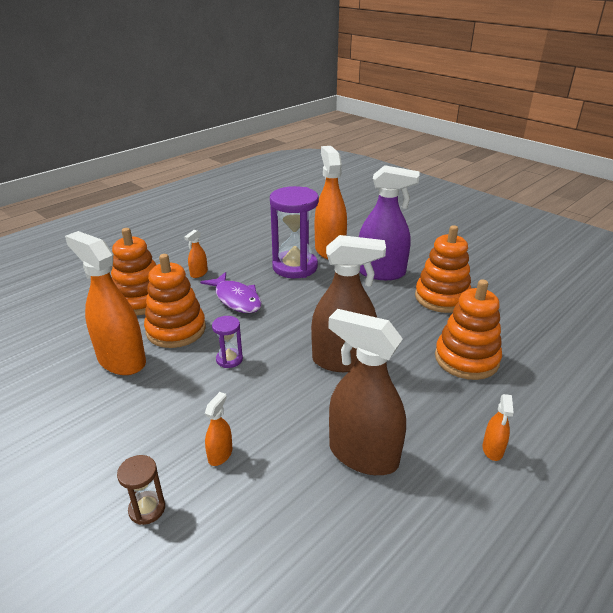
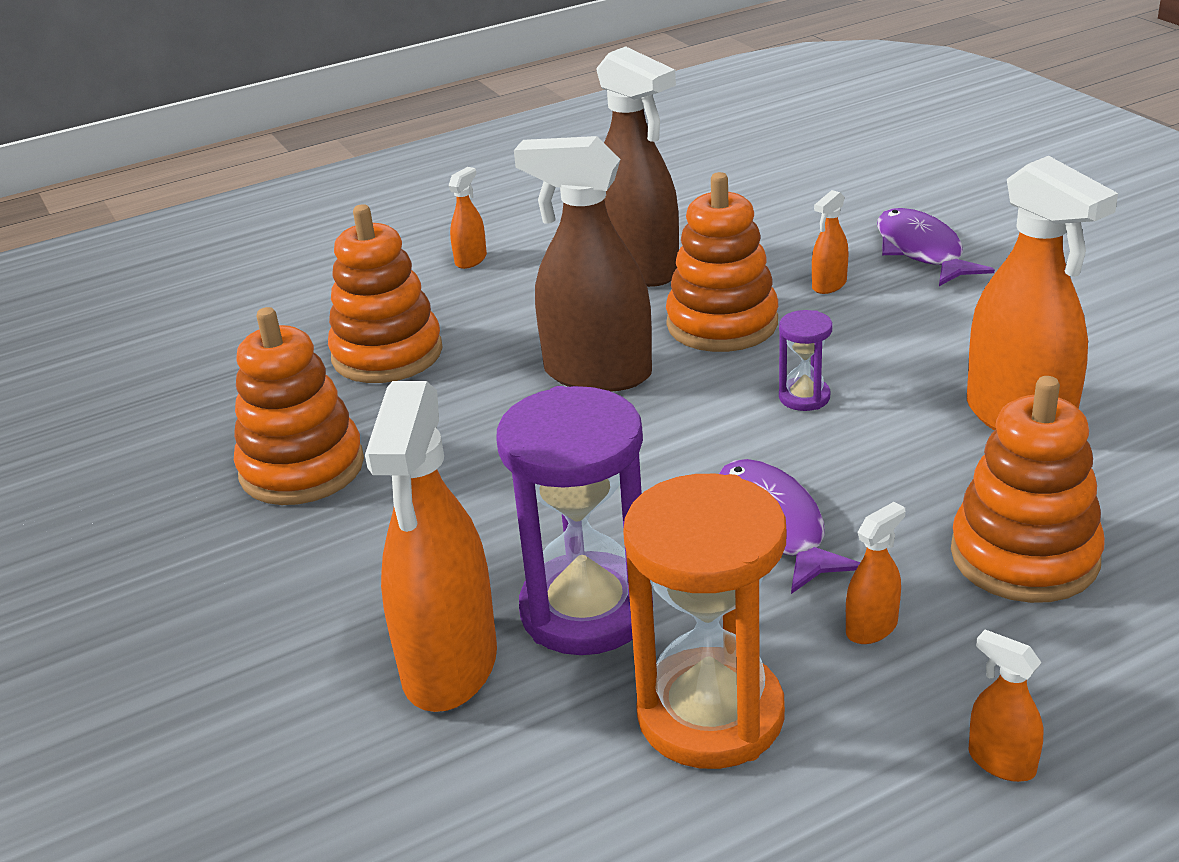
camera: 160 degrees left, 0 degrees up
(147, 509) = (921, 251): brown hourglass -> purple fish
(164, 249) = (1001, 762): none -> orange spray bottle
(176, 330) = (917, 466): orange stacking toy -> orange stacking toy (722, 324)
(246, 249) = (710, 715): none -> orange hourglass
(381, 273) = (371, 555): purple spray bottle -> none

